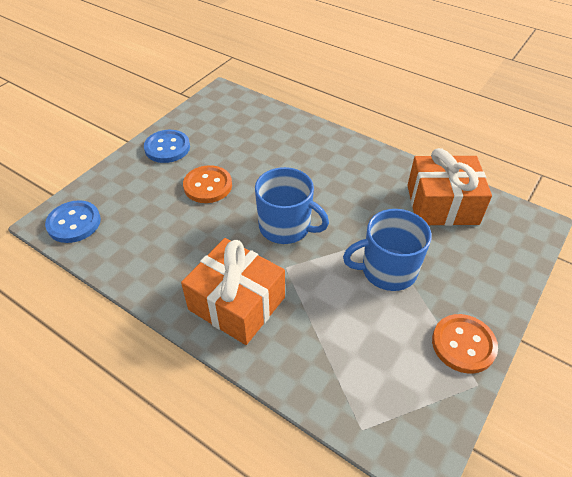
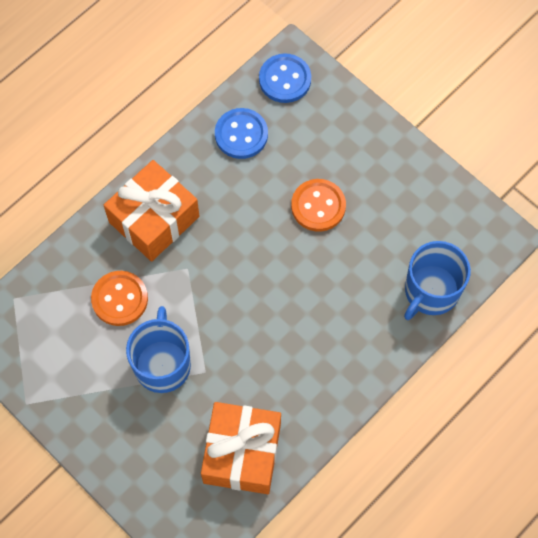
camera: 100 degrees right, 20 degrees up
(167, 148) = (392, 167): blue button -> blue button (241, 134)
(286, 227) = (240, 277): blue mug -> blue mug (431, 291)
(463, 344) = (65, 406): orange button -> orange button (120, 299)

